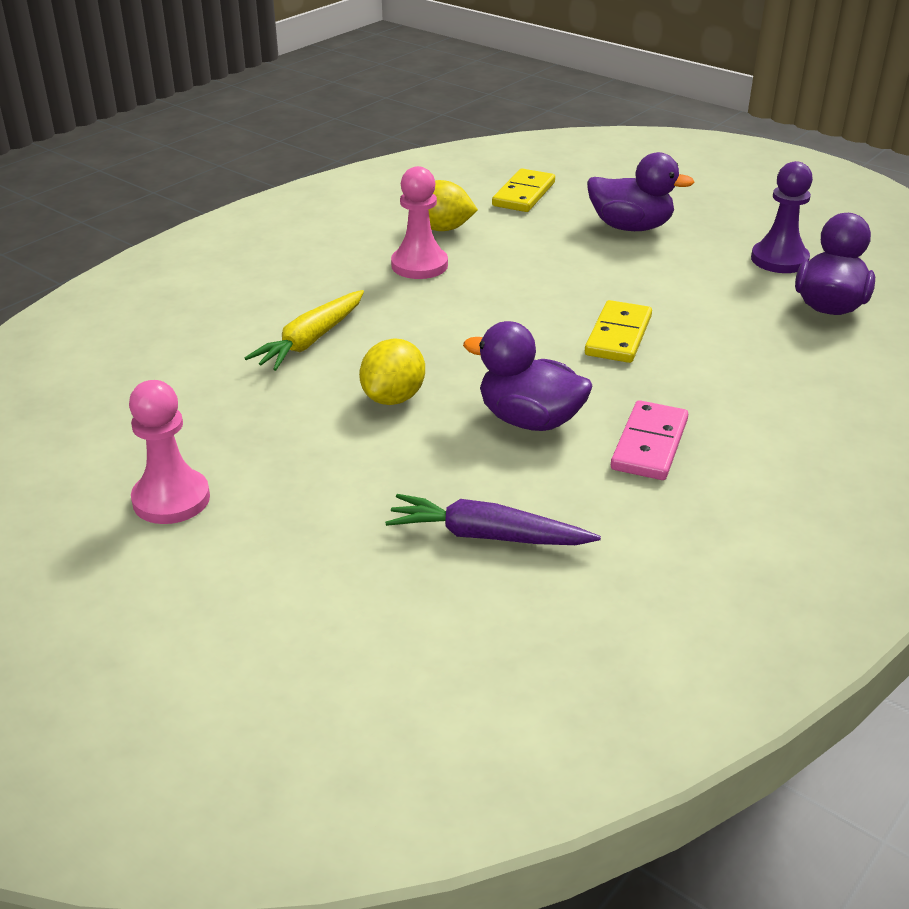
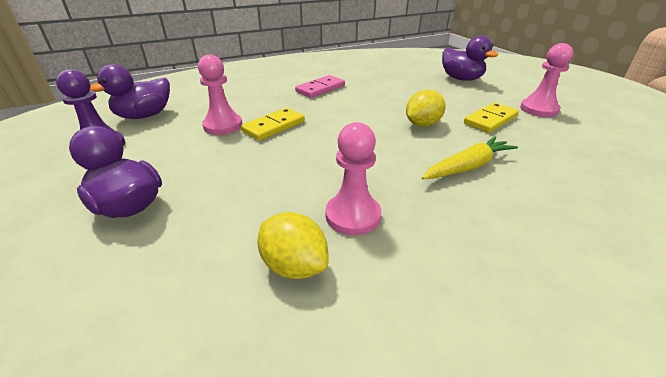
camera: 155 degrees left, 0 degrees up
(487, 536) = (405, 80): purple carrot -> none
(523, 194) = (136, 306): yellow domino -> yellow domino (490, 120)
(529, 420) = (361, 104): purple duck -> purple duck (461, 79)
(691, 319) = (223, 126): none -> pink pawn

